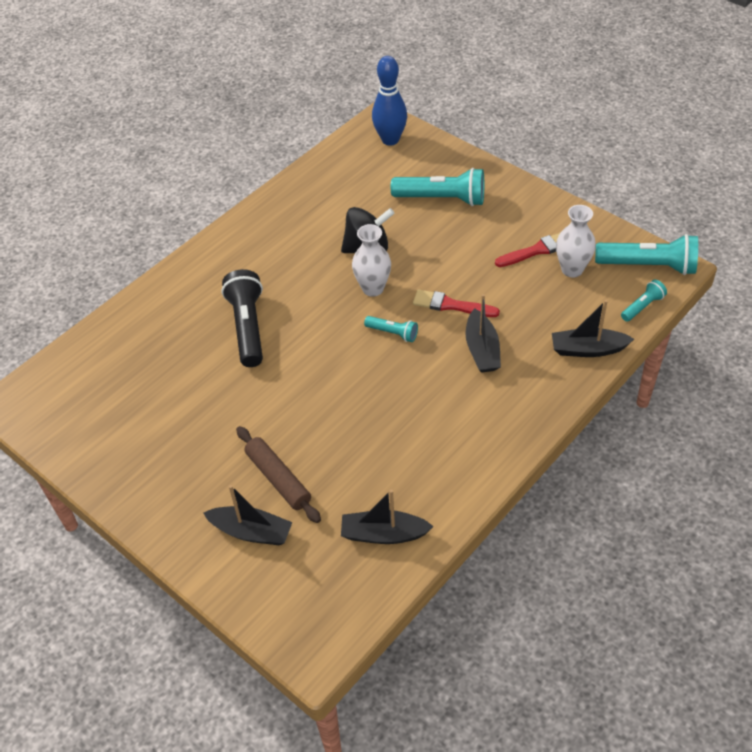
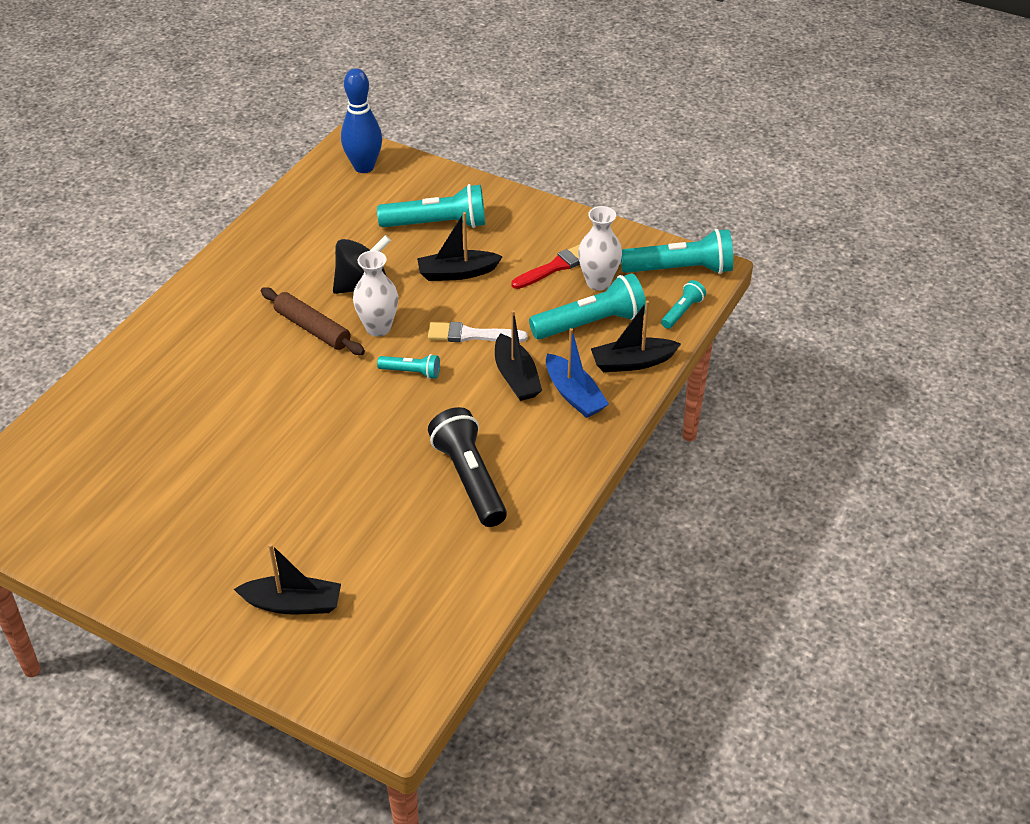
camera: 15 degrees left, 5 degrees down
(247, 327) = (240, 387): black flashlight -> black flashlight (469, 479)
(278, 479) = (312, 543): brown rolling pin -> brown rolling pin (312, 328)
(383, 534) = (446, 583): black boat -> black boat (457, 273)
(451, 305) = (471, 335): red brush -> white brush
(530, 373) = (574, 395): none -> blue boat
(557, 307) = (590, 323): none -> turquoise flashlight

